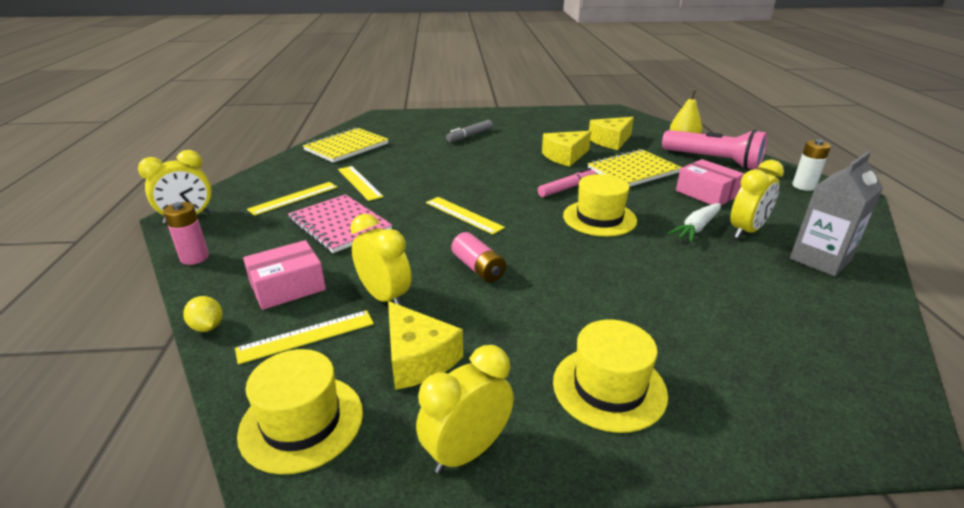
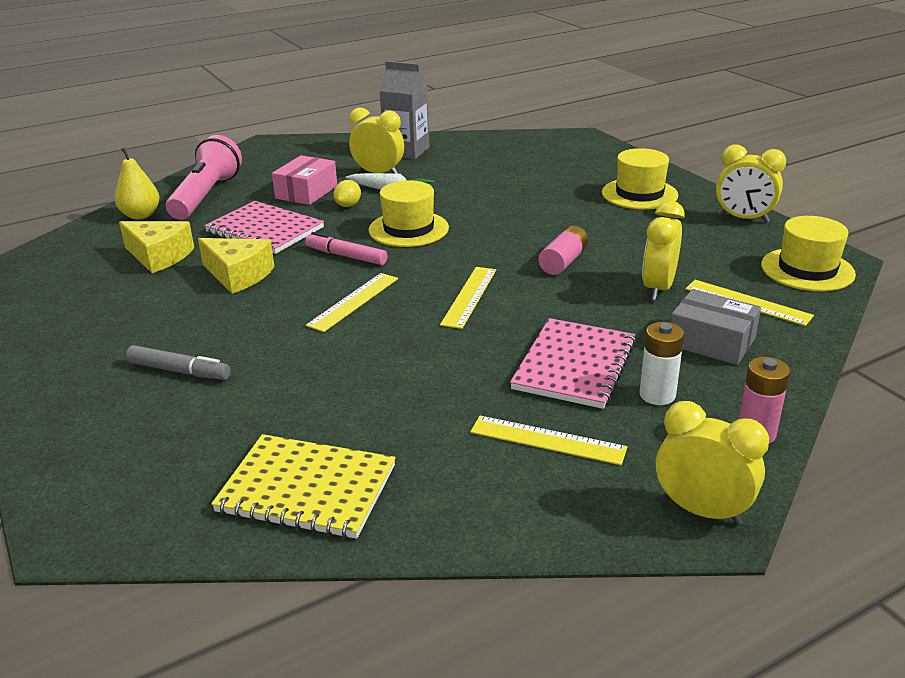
camera: 115 degrees left, 0 degrees up
(207, 327) = (810, 354): yellow lemon -> yellow lemon (348, 205)
(288, 287) = (711, 342): pink box -> grey box
(360, 182) = (447, 403): yellow ruler -> yellow ruler (353, 301)
(418, 358) = (702, 252): yellow cheese -> none
(633, 171) = (265, 230): yellow notebook -> pink notebook
(803, 186) = (257, 158): white battery -> white battery (657, 395)

